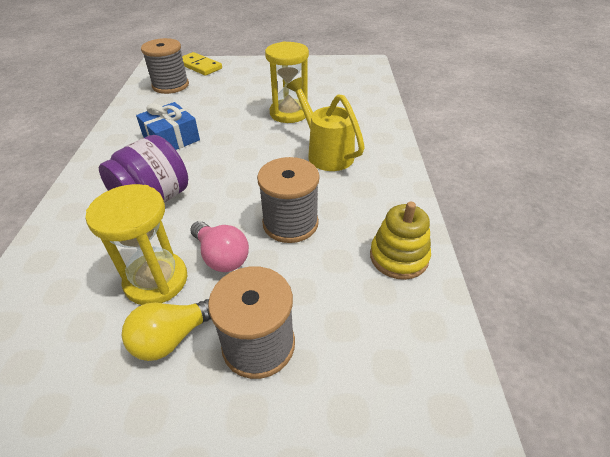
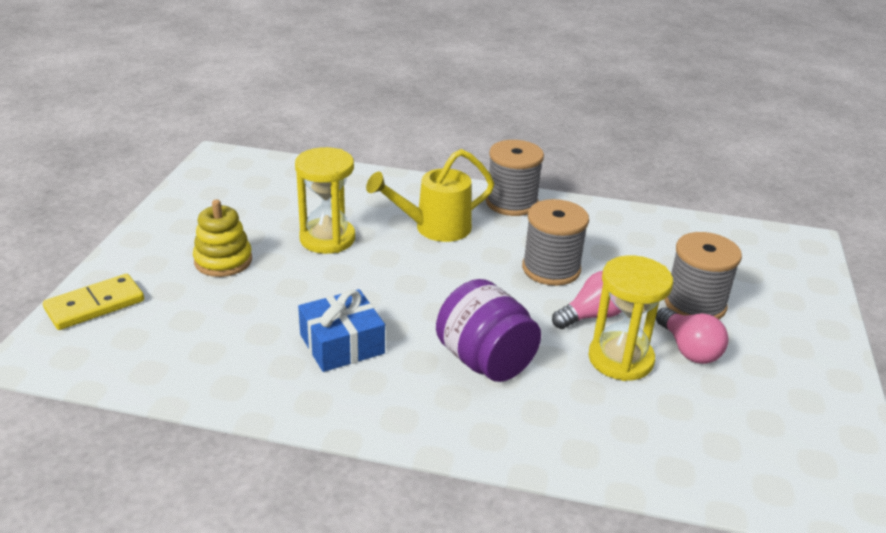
camera: 80 degrees left, 10 degrees down
(170, 85) = (153, 341): grey spool -> grey spool (511, 203)
(173, 337) = (688, 349): yellow light bulb -> pink light bulb
(398, 257) = (605, 222): yellow stacking toy -> yellow stacking toy (223, 261)

